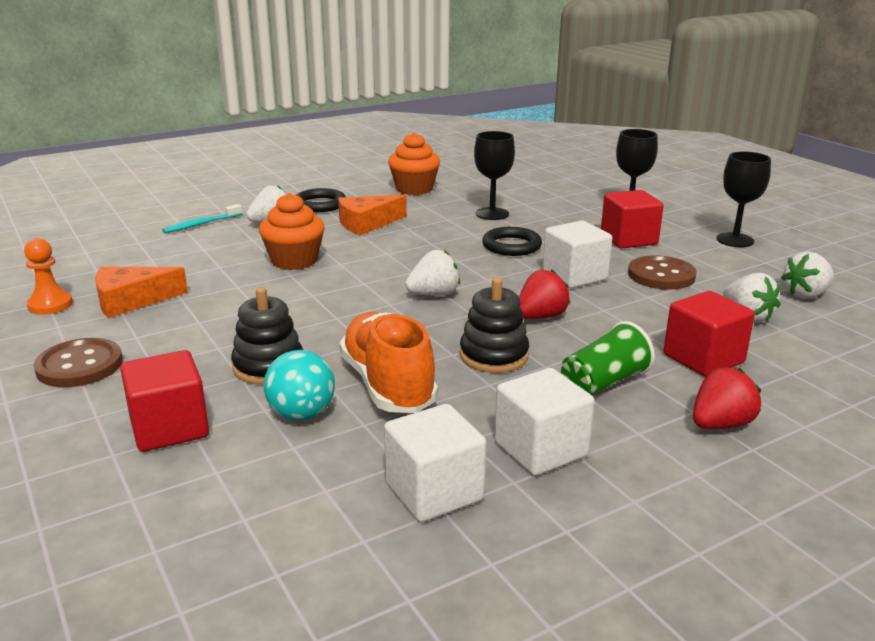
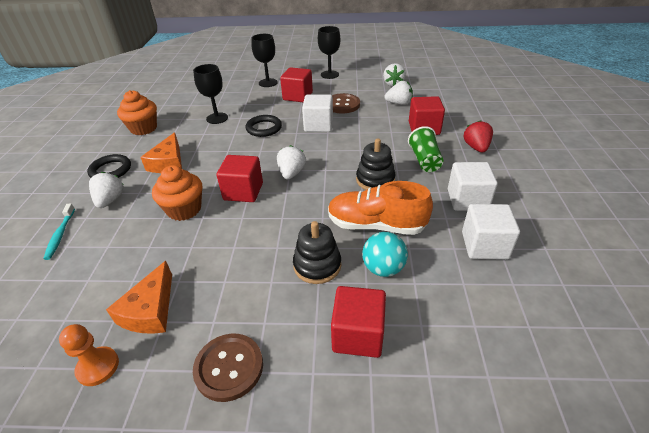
camera: 55 degrees left, 15 degrees up
(361, 279) = (243, 191): none -> red cube
(540, 317) = (349, 151): red strawberry -> none

